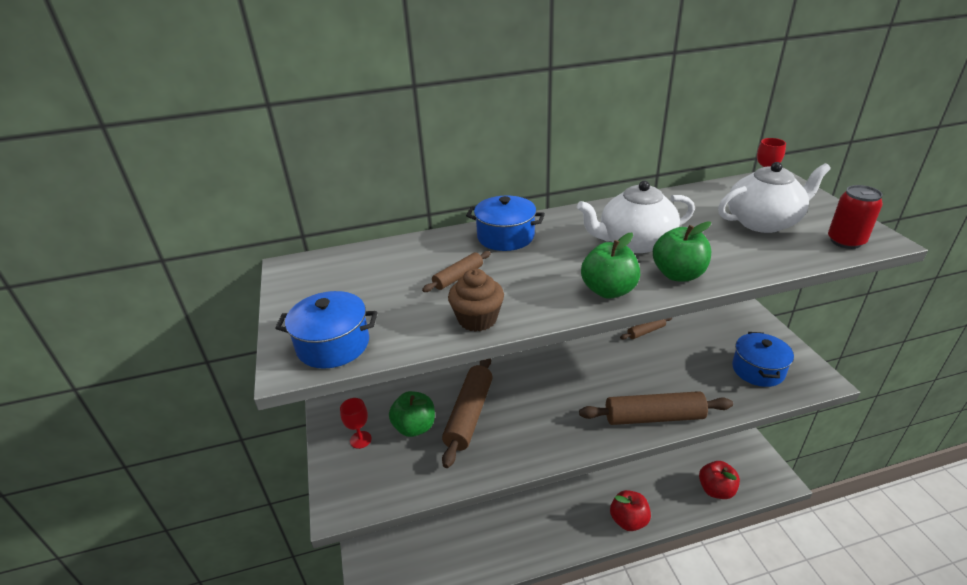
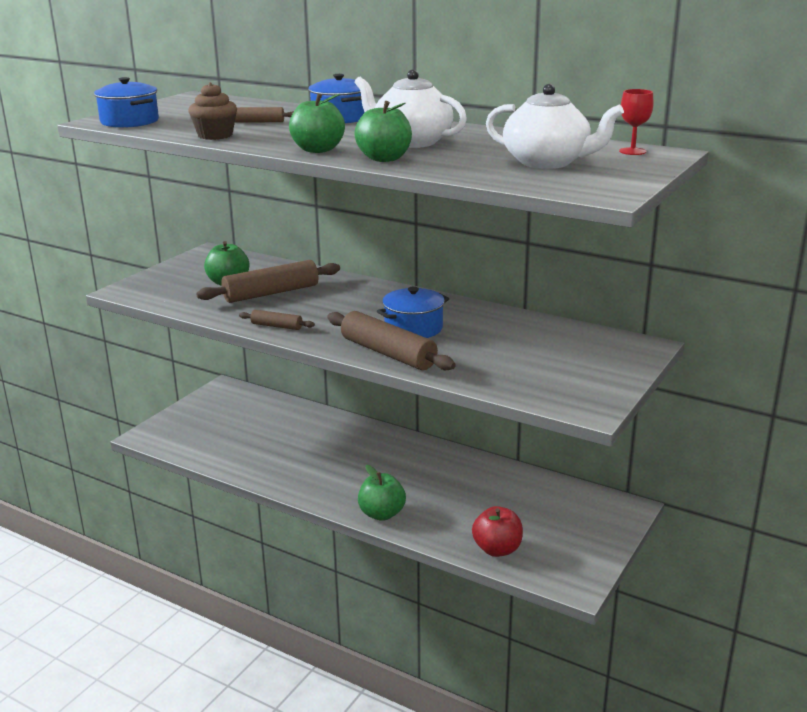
camera: 45 degrees right, 10 degrees down
(360, 439) = (189, 273): red goblet -> none
(628, 520) = (382, 514): red apple -> green apple
(646, 331) = (507, 317): brown rolling pin -> brown rolling pin (276, 326)
(758, 370) = (546, 377): blue pot -> blue pot (413, 328)
(845, 241) = (574, 187): red can -> none

